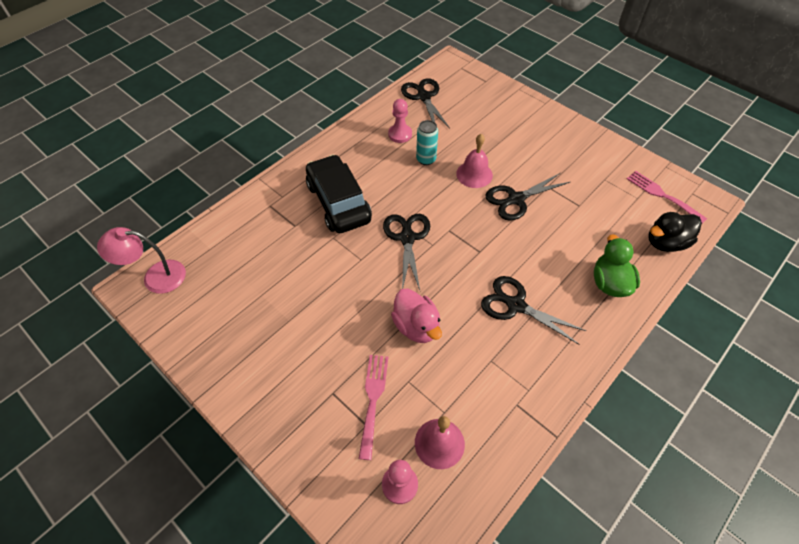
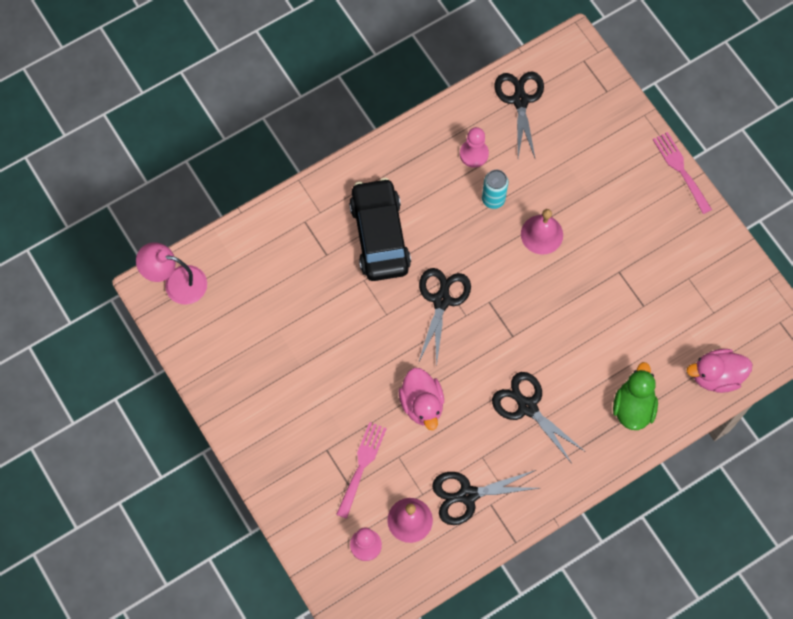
camera: 15 degrees right, 15 degrees up
(516, 199) = (576, 280): black scissors -> black scissors (468, 495)
(662, 195) = (743, 316): pink fork -> pink fork (680, 169)
(665, 243) = (716, 376): black duck -> pink duck

